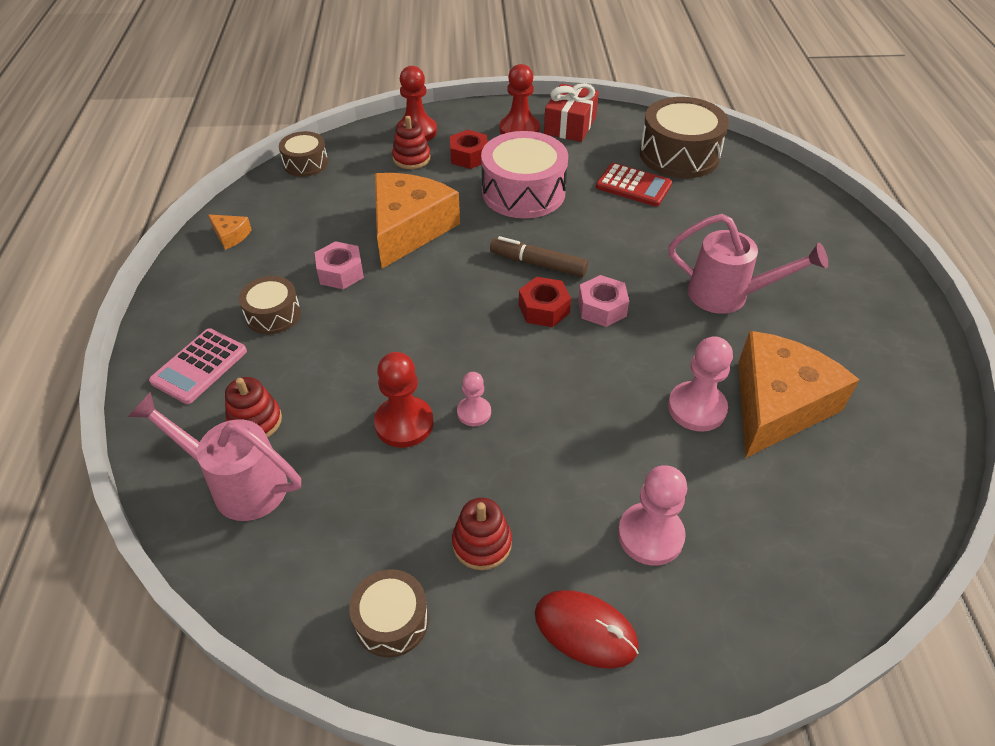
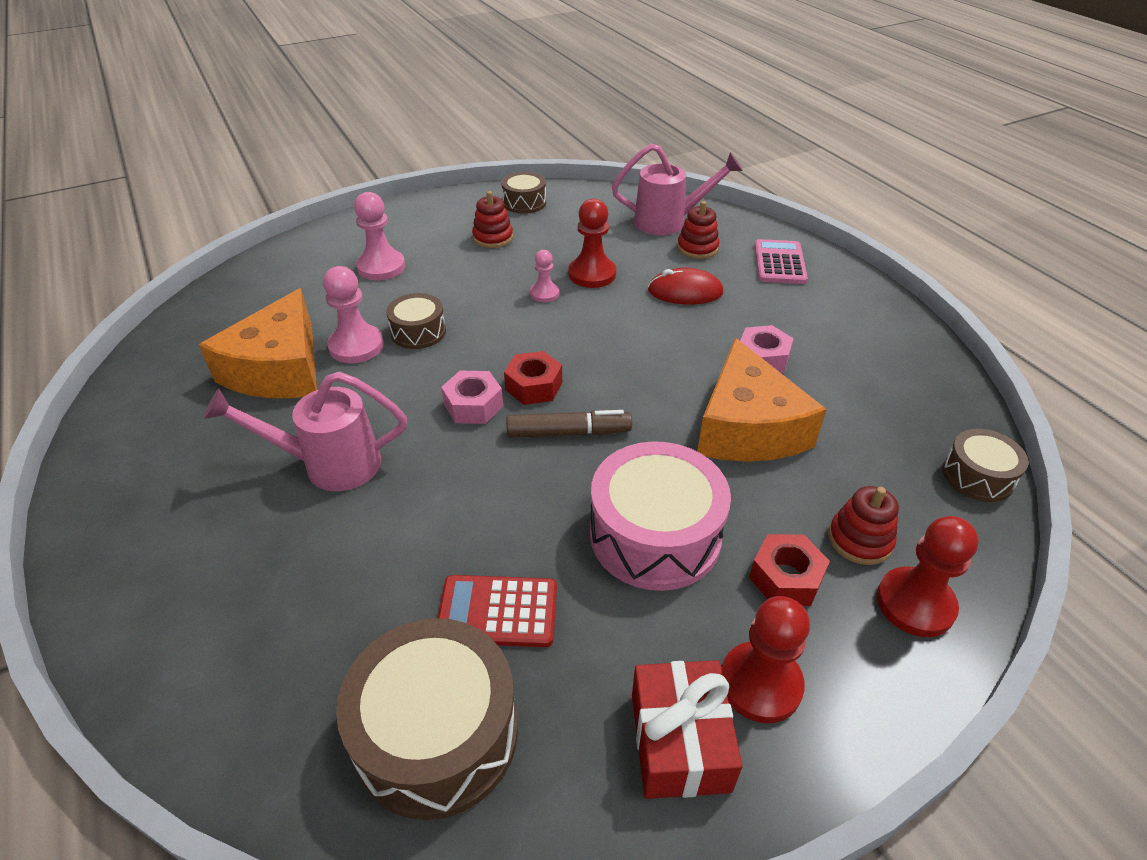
camera: 155 degrees right, 5 degrees down
(231, 236) = (913, 358): orange cheese -> none
(273, 314) = (774, 308): brown drum -> brown drum (418, 332)
(585, 630) = (412, 224): red mouse -> red mouse (685, 291)

